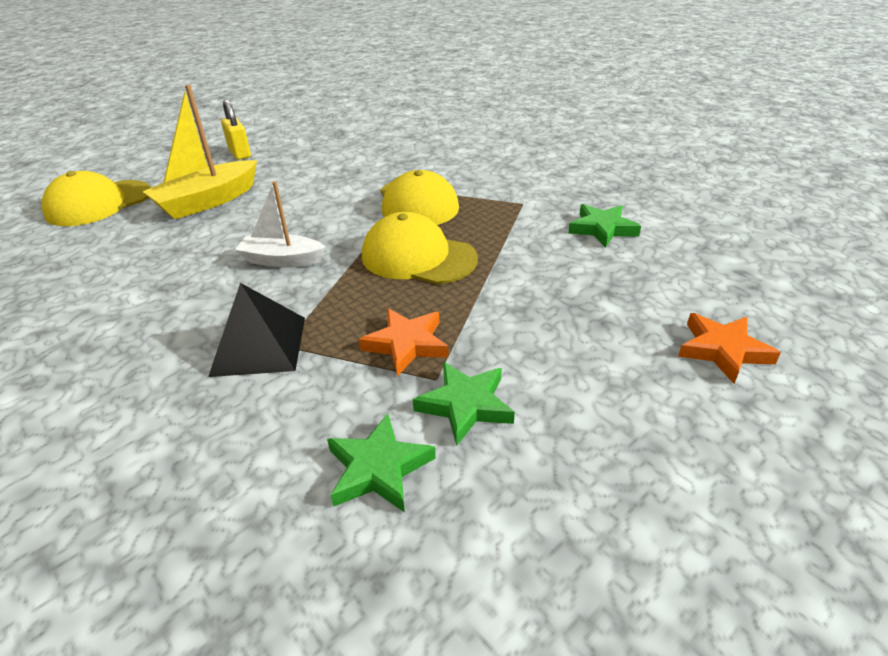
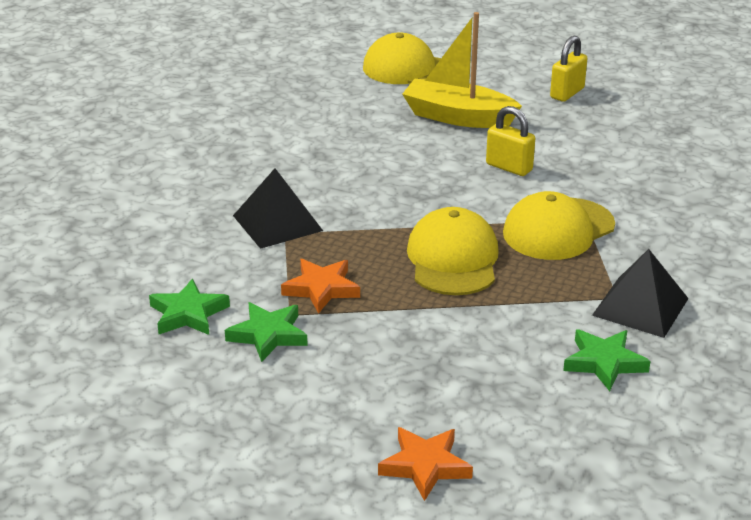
camera: 65 degrees right, 5 degrees down
(282, 260) = (393, 191): white boat -> none
(311, 199) = (509, 167): none -> yellow padlock
(540, 198) = (640, 306): none -> black pyramid

